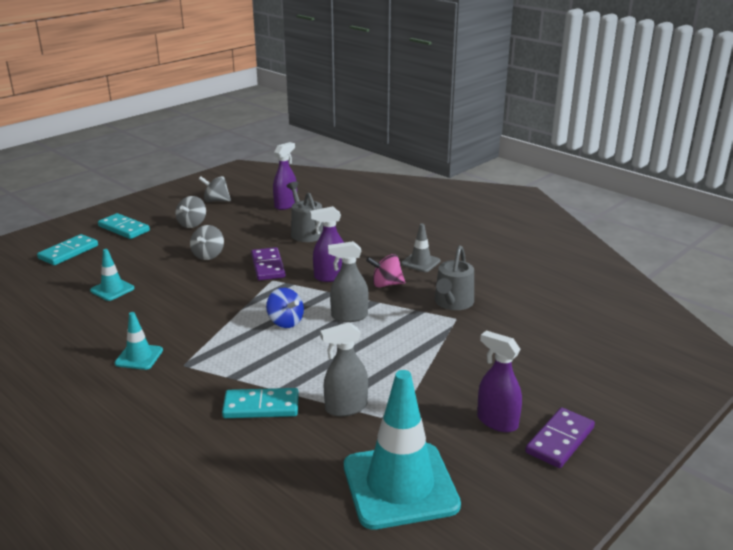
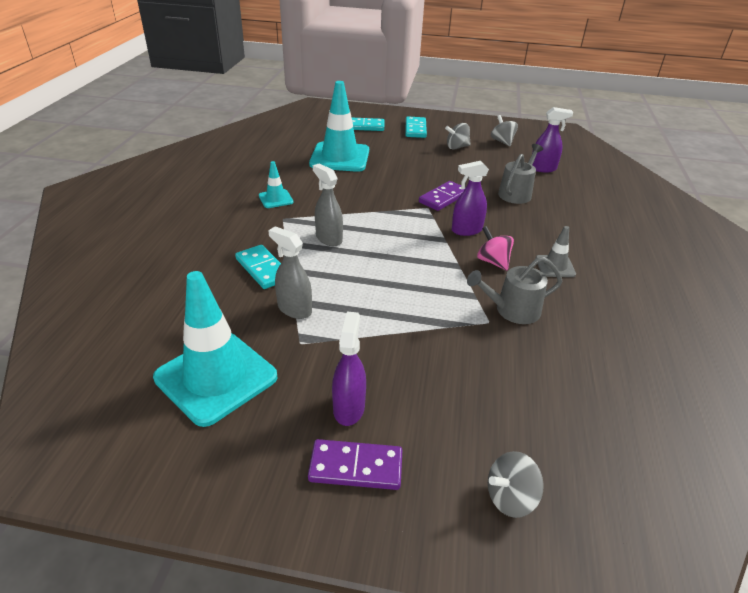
camera: 55 degrees right, 10 degrees up
(112, 289) = (340, 157): turquoise traffic cone -> turquoise traffic cone, size x2.12
(208, 255) = (425, 170): grey spinning top -> grey spinning top (510, 498)
(285, 322) = (378, 236): blue spinning top -> none
(330, 277) = (466, 230): purple spray bottle -> purple spray bottle turned 60 degrees counterclockwise
(349, 316) = (420, 262): grey spray bottle -> grey spray bottle (328, 238)

